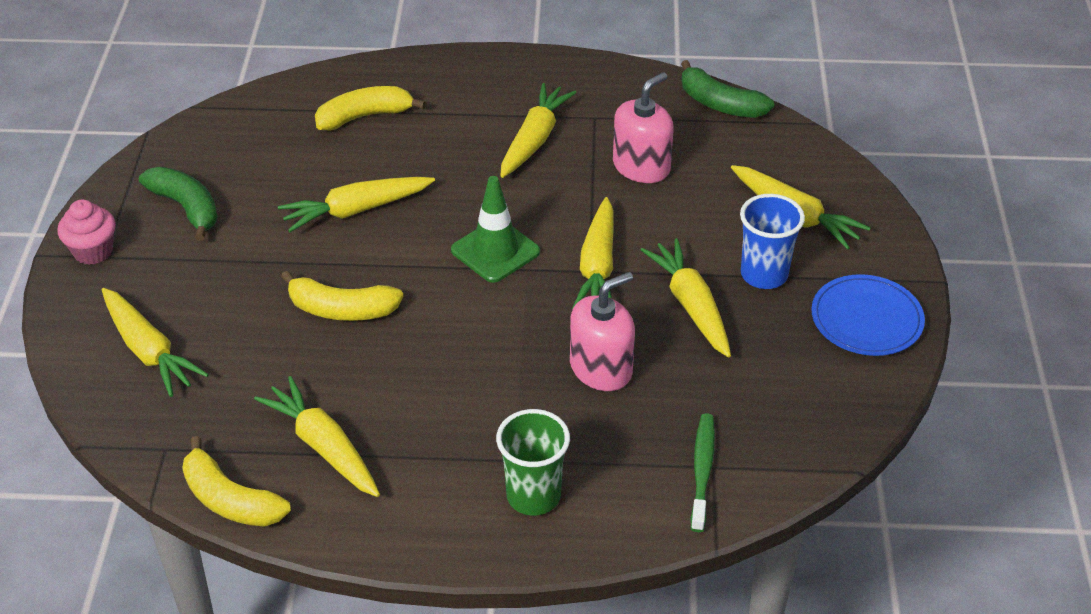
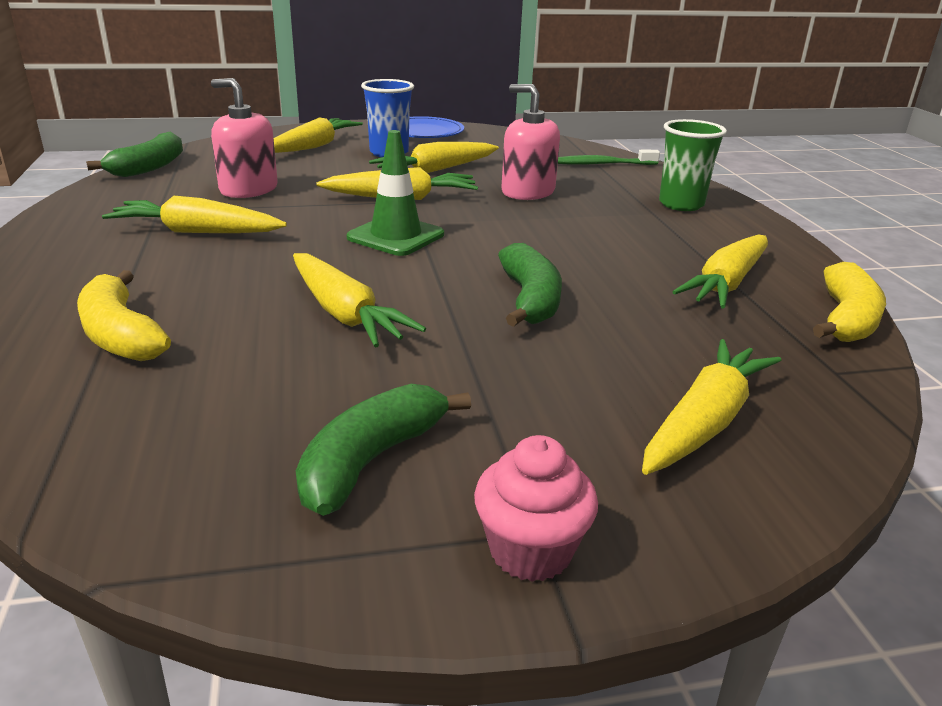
camera: 105 degrees left, 15 degrees down
(342, 309) = (530, 300): yellow banana -> green banana

